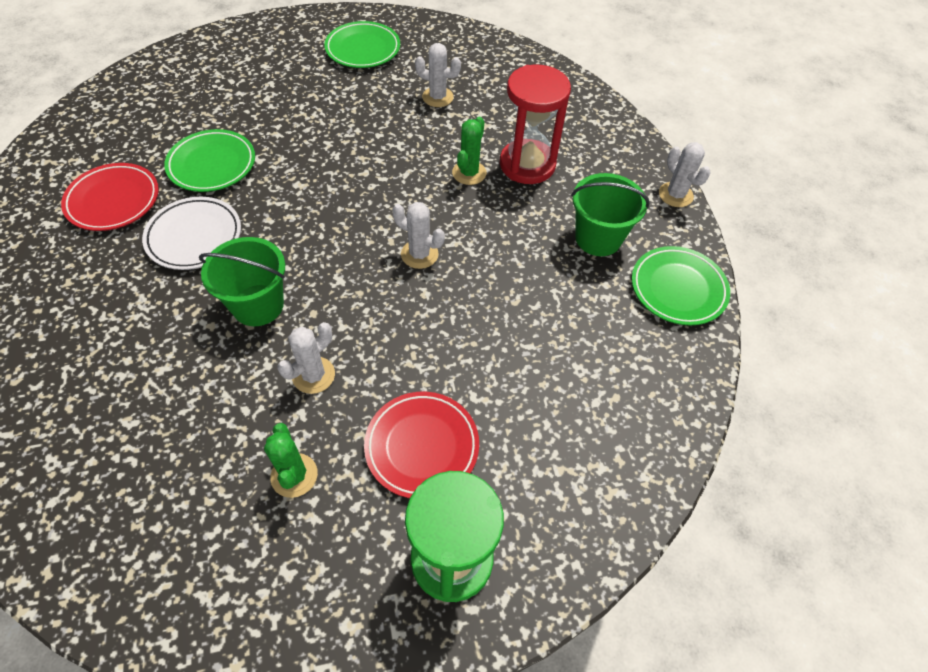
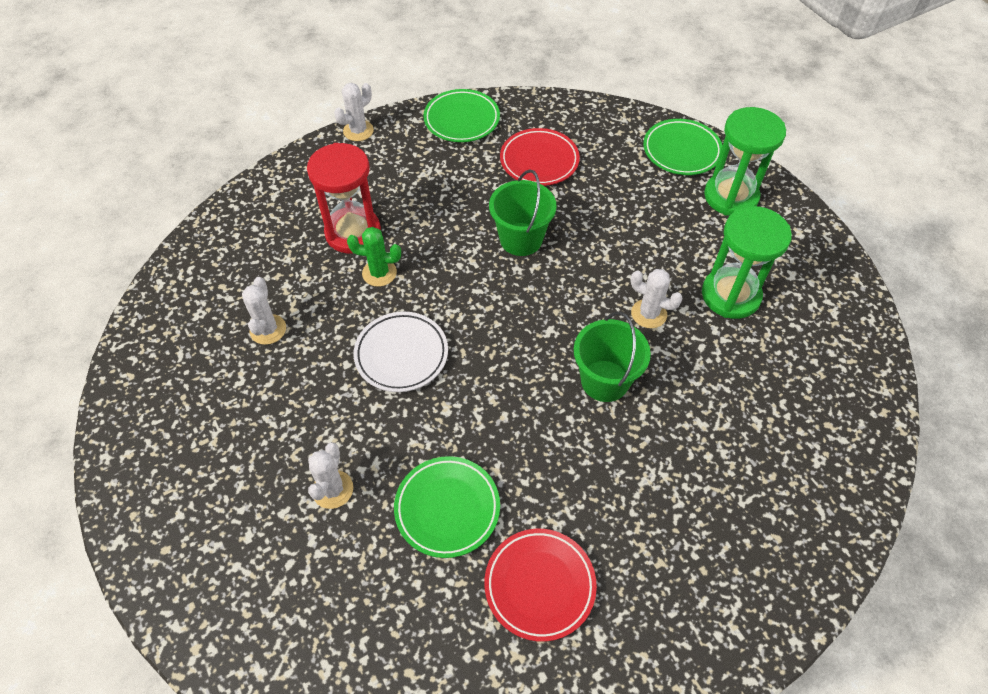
camera: 105 degrees left, 0 degrees up
(194, 237) = (553, 473): white plate -> white plate (401, 354)
(294, 475) = (730, 295): green cactus -> green hourglass
(363, 49) = (190, 434): green plate -> green plate (681, 151)
(419, 254) = (495, 282): white cactus -> white cactus (332, 489)
(422, 446) = (668, 231): red plate -> red plate (539, 161)
(598, 238) = (428, 170): green bucket -> green bucket (521, 239)

